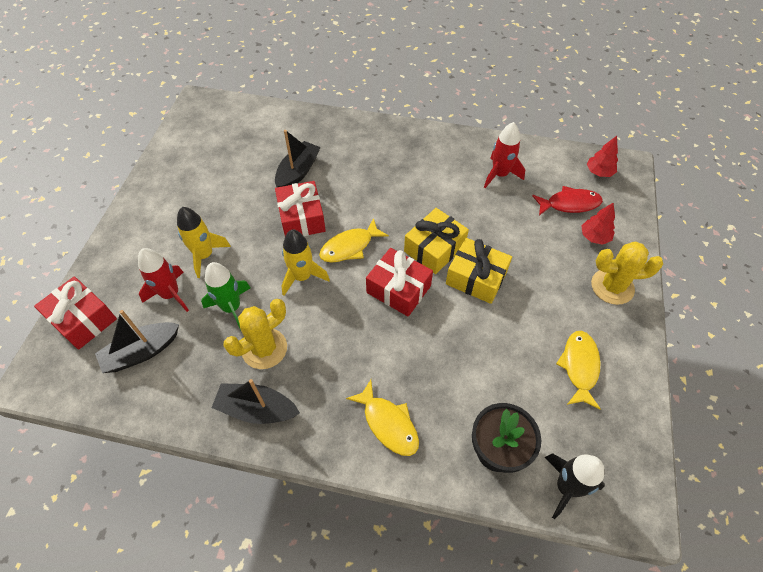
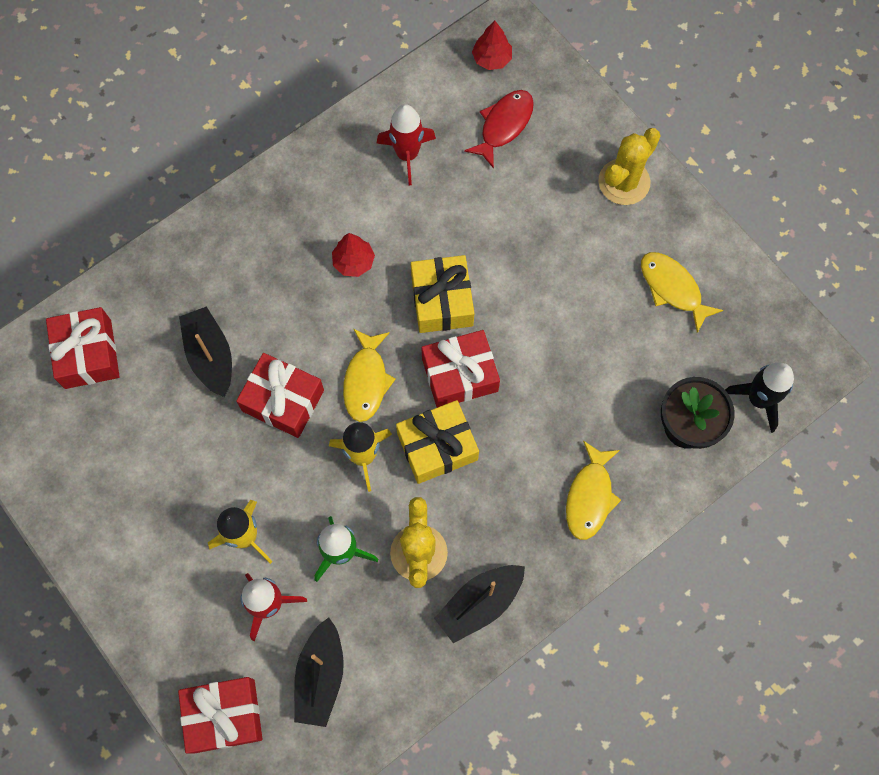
camera: 50 degrees left, 15 degrees up
(254, 127) = (88, 354): none -> red gift
(388, 423) = (590, 497): yellow fish -> yellow fish turned 105 degrees clockwise
(476, 278) = (510, 292): yellow gift -> yellow gift (437, 446)
(594, 237) = (560, 142): red tree -> red tree (353, 262)

